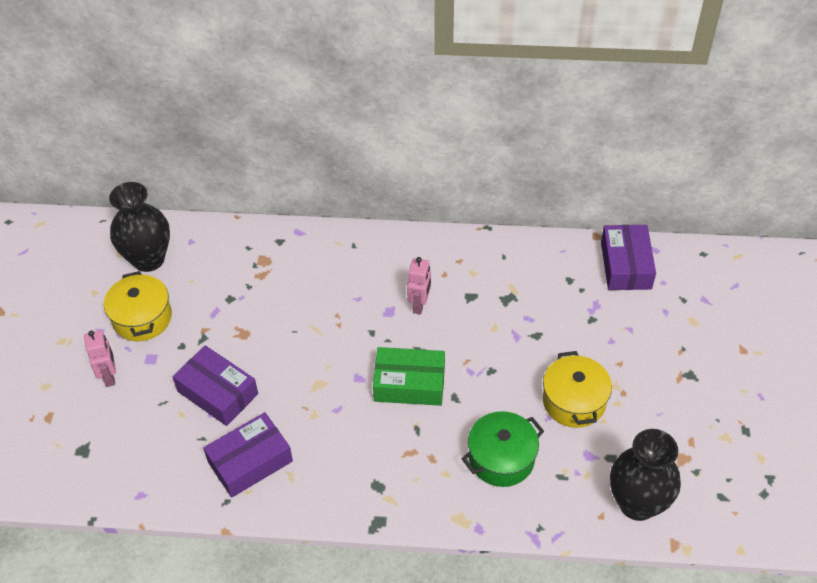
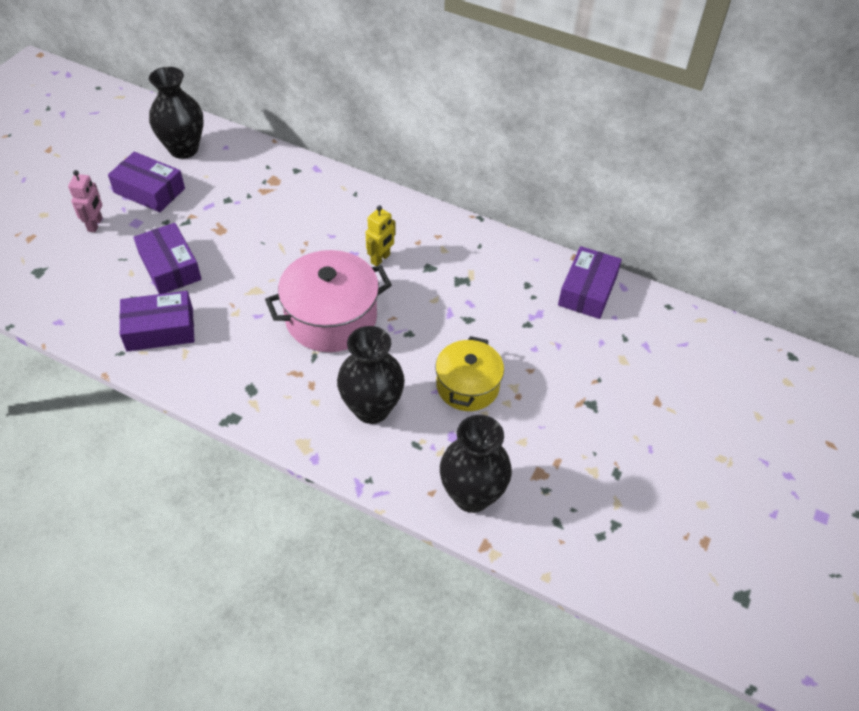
camera: 20 degrees right, 0 degrees up
(142, 318) = (149, 190): yellow pot -> purple box
(409, 384) = (331, 318): green box -> pink pot
(419, 305) = (380, 259): pink robot -> yellow robot
(501, 458) = (372, 408): green pot -> black vase

